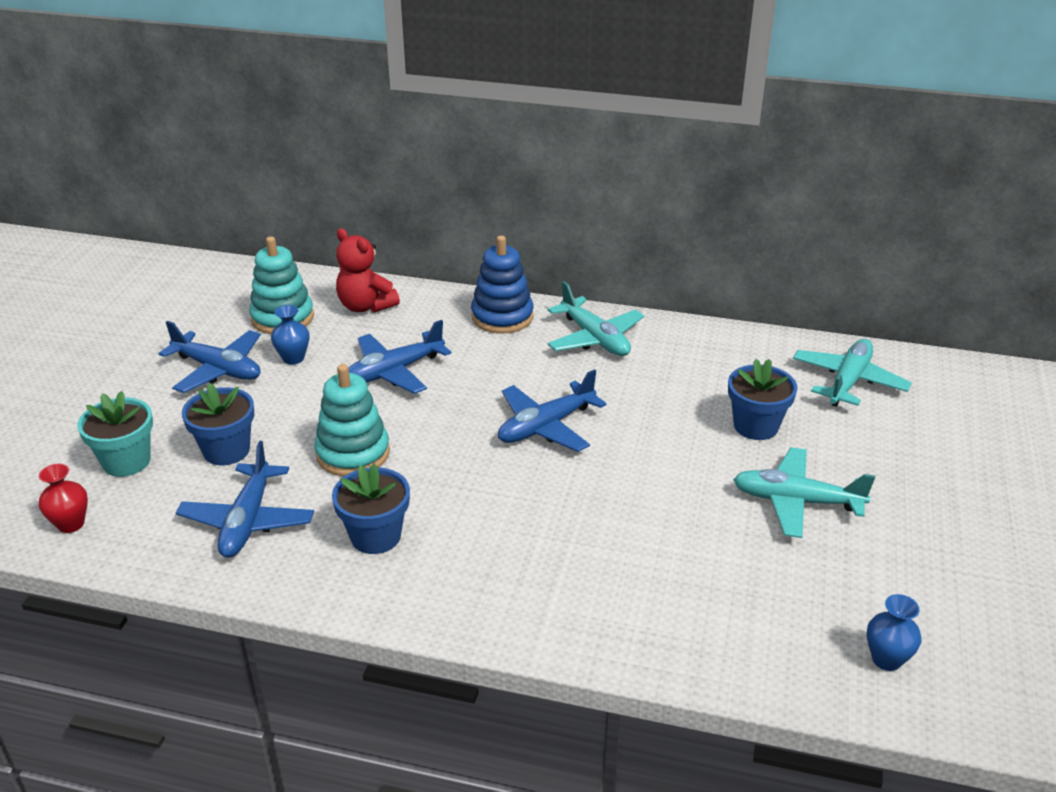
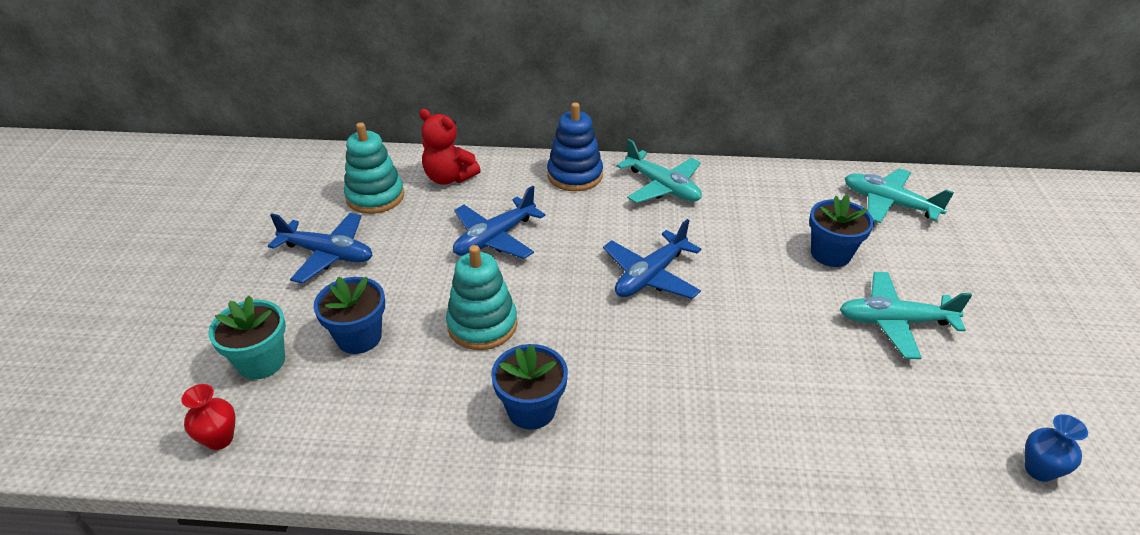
camera: 10 degrees left, 5 degrees up
(247, 521) = (401, 410): blue plane -> none
(293, 358) = (397, 235): blue vase -> none
(848, 381) = (888, 204): turquoise plane -> turquoise plane turned 75 degrees counterclockwise

